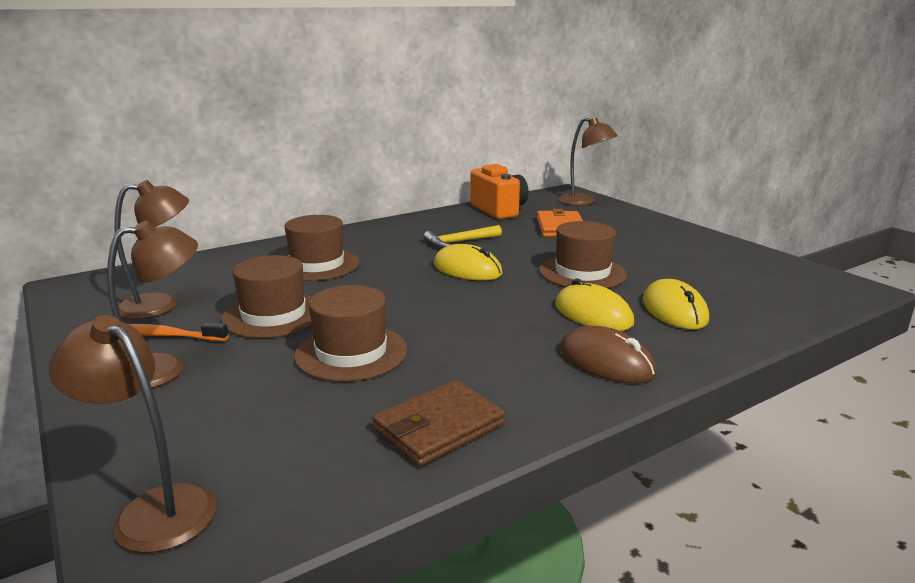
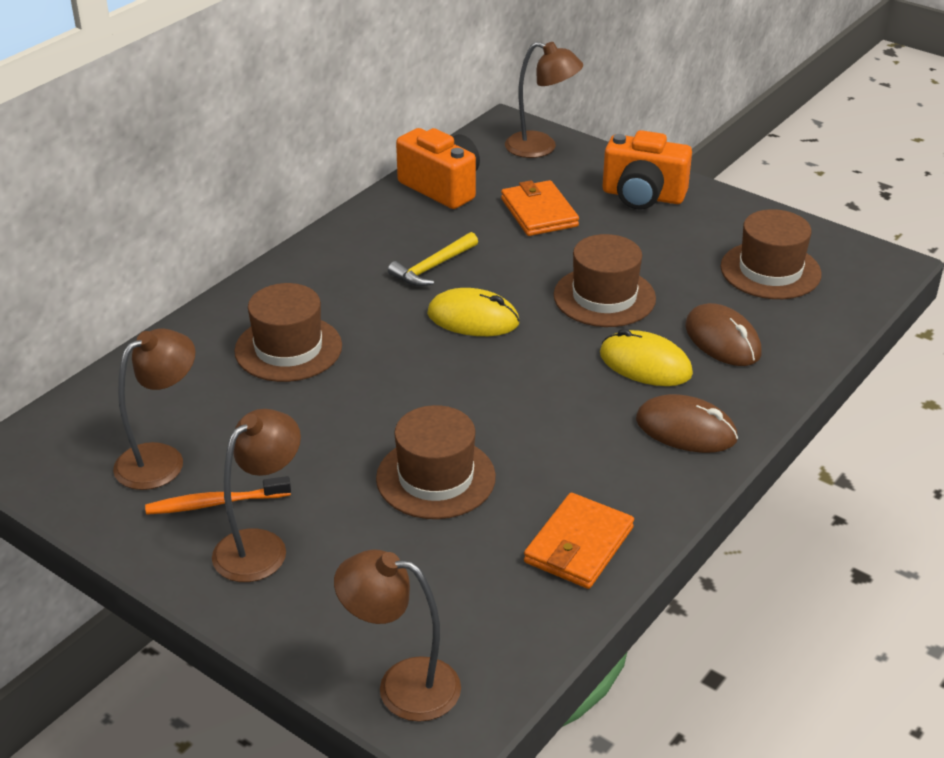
camera: 20 degrees left, 15 degrees up
(273, 315) = (309, 444): brown hat -> brown hat (770, 271)
(438, 427) = (578, 545): brown wallet -> orange wallet
(647, 229) = (643, 196): none -> orange camera
(674, 310) = (722, 340): yellow mouse -> brown mouse

